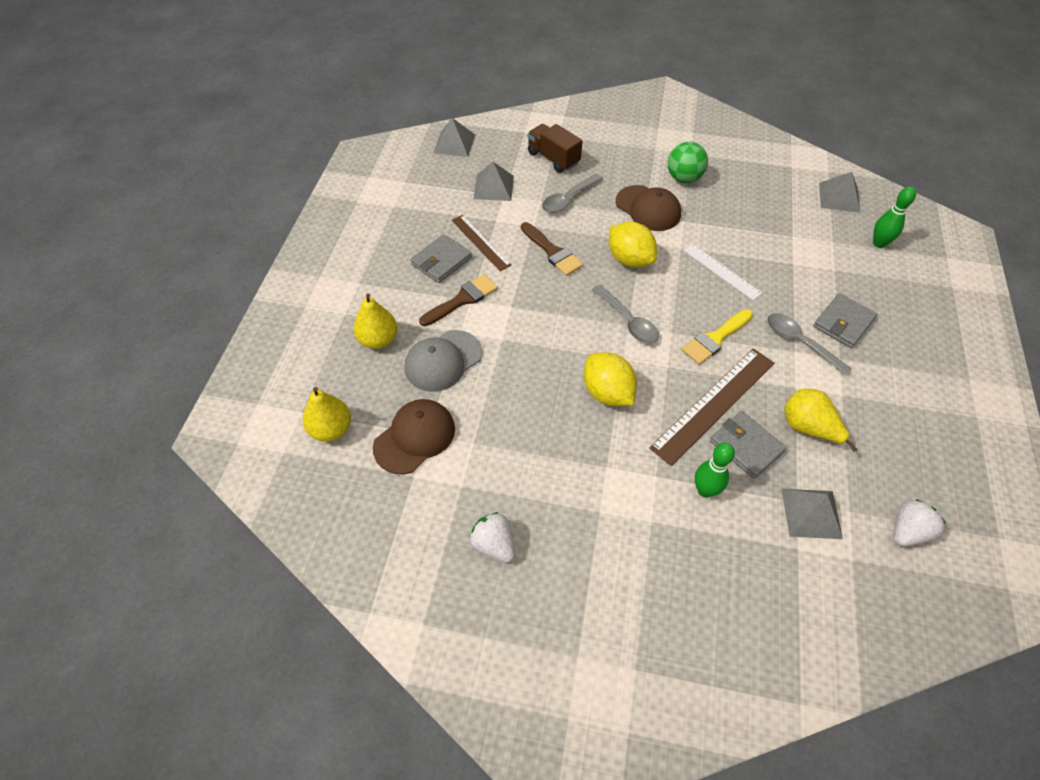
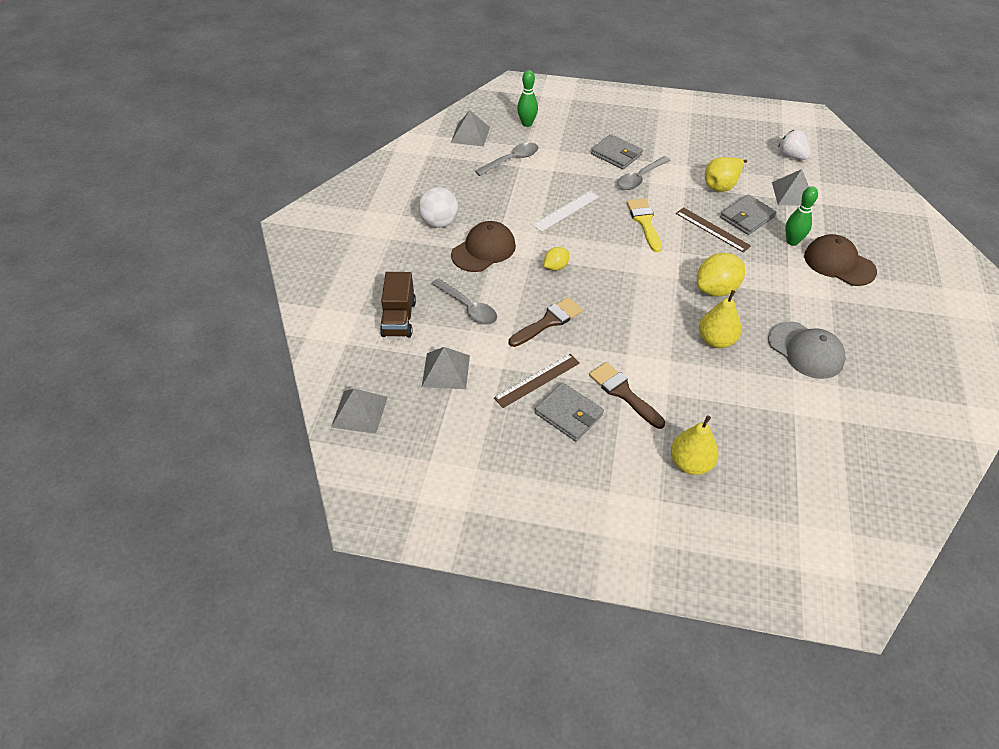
camera: 90 degrees left, 5 degrees down
(331, 429) = (812, 493): yellow pear -> yellow pear (716, 340)
(415, 437) = (801, 422): brown cap -> brown cap (839, 263)
(443, 361) = (706, 405): grey cap -> grey cap (805, 350)
(494, 544) = (883, 362): white strawberry -> none
(553, 158) = (399, 318): brown truck -> brown truck turned 45 degrees counterclockwise
(628, 321) = (633, 272): grey spoon -> grey spoon (511, 160)
(629, 259) = (555, 267): yellow lemon -> yellow lemon, size x0.56
(683, 178) = (439, 222): green ball -> white ball
(714, 404) = (712, 229): brown ruler -> brown ruler, size x0.60
(715, 338) = (644, 222): yellow brush -> yellow brush turned 150 degrees counterclockwise

